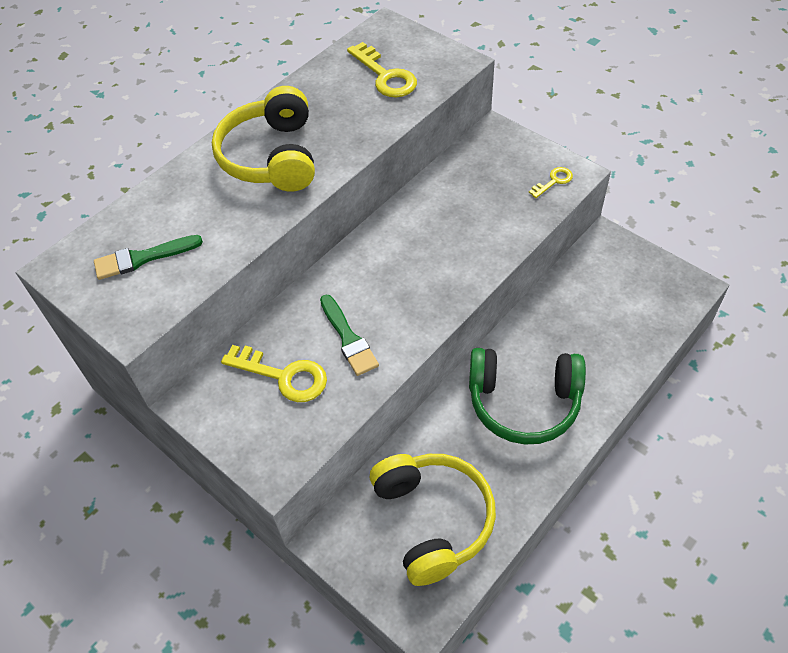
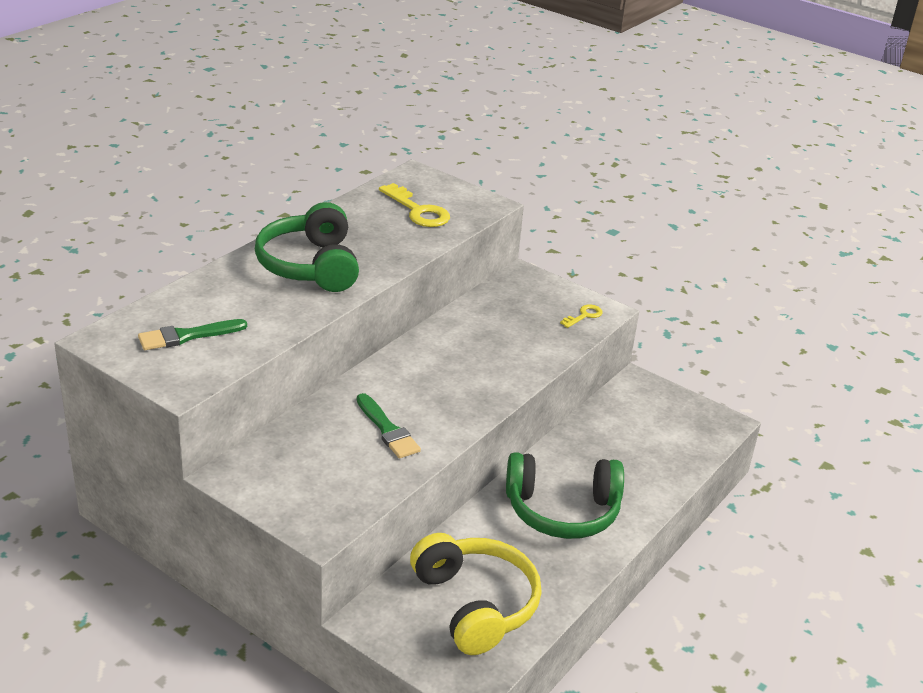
camera: 10 degrees left, 20 degrees down
(271, 157) = (310, 266): yellow headphones -> green headphones
(283, 376) = (323, 457): yellow key -> none

